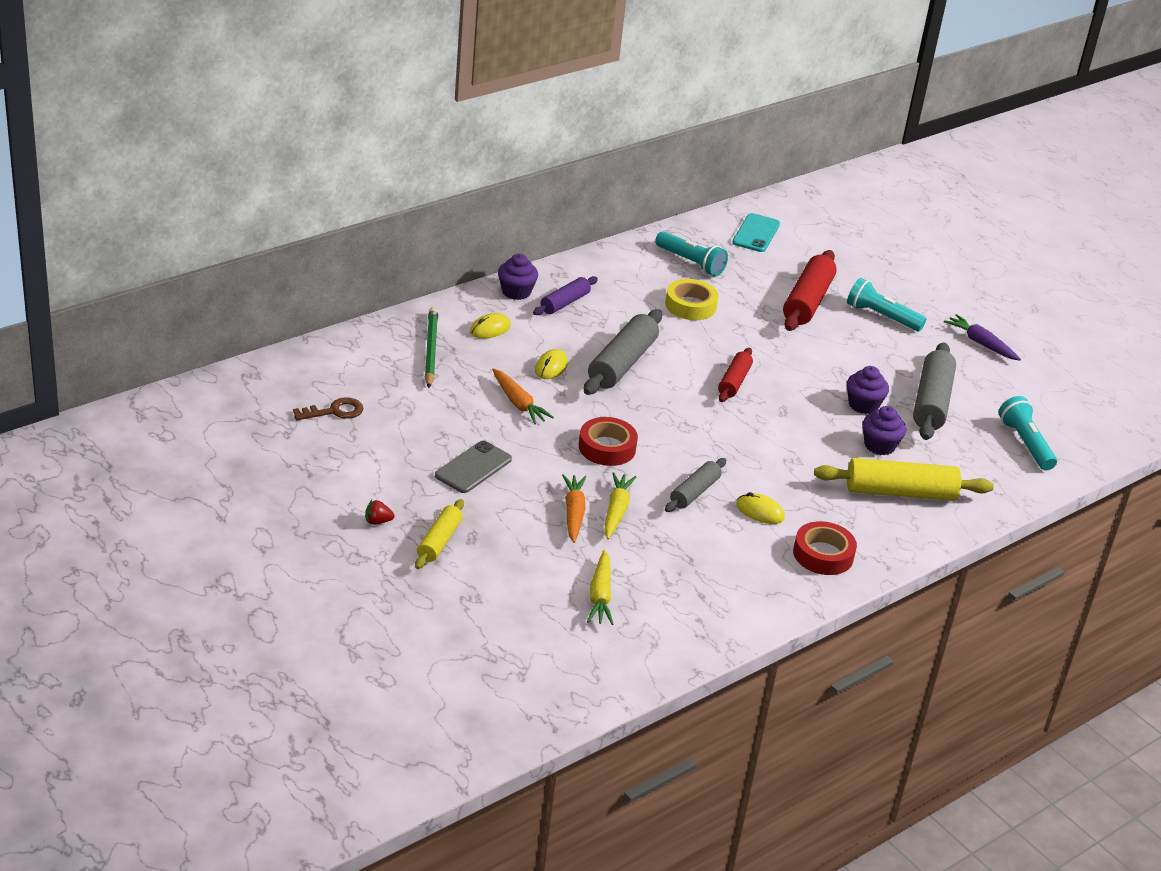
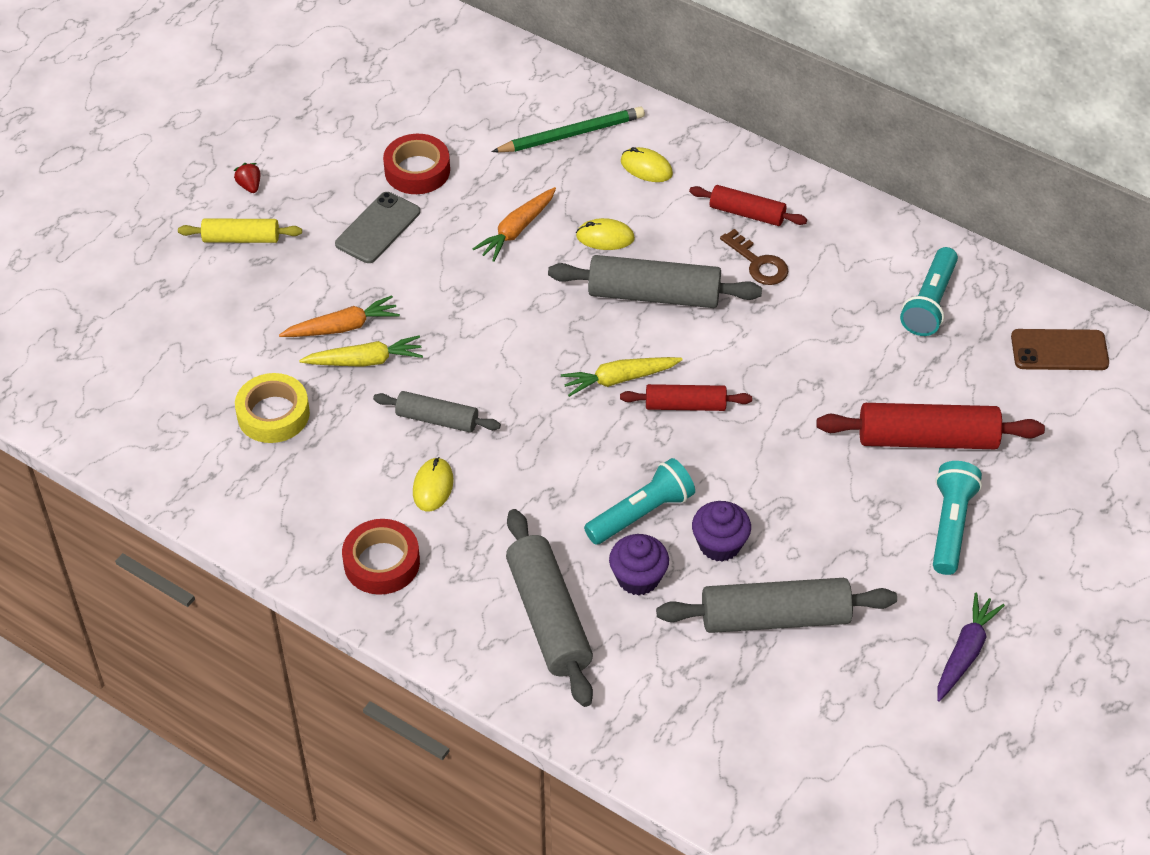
camera: 75 degrees right, 15 degrees up
(334, 411) = (413, 100): brown key -> brown key (758, 263)
(473, 467) = (378, 228): grey phone -> grey phone turned 75 degrees counterclockwise
(516, 292) = (739, 167): purple cupcake -> none
(564, 303) = (747, 213): purple rolling pin -> red rolling pin
(600, 595) = (214, 384): yellow carrot -> yellow carrot (619, 379)
(607, 447) = (478, 324): red tape -> red tape (417, 170)
(690, 305) = (828, 326): yellow tape -> yellow tape (273, 414)
(756, 233) = (1059, 350): turquoise phone -> brown phone
(900, 492) = (549, 617): yellow rolling pin -> grey rolling pin
(1025, 443) = (743, 741): turquoise flashlight -> turquoise flashlight (641, 513)

